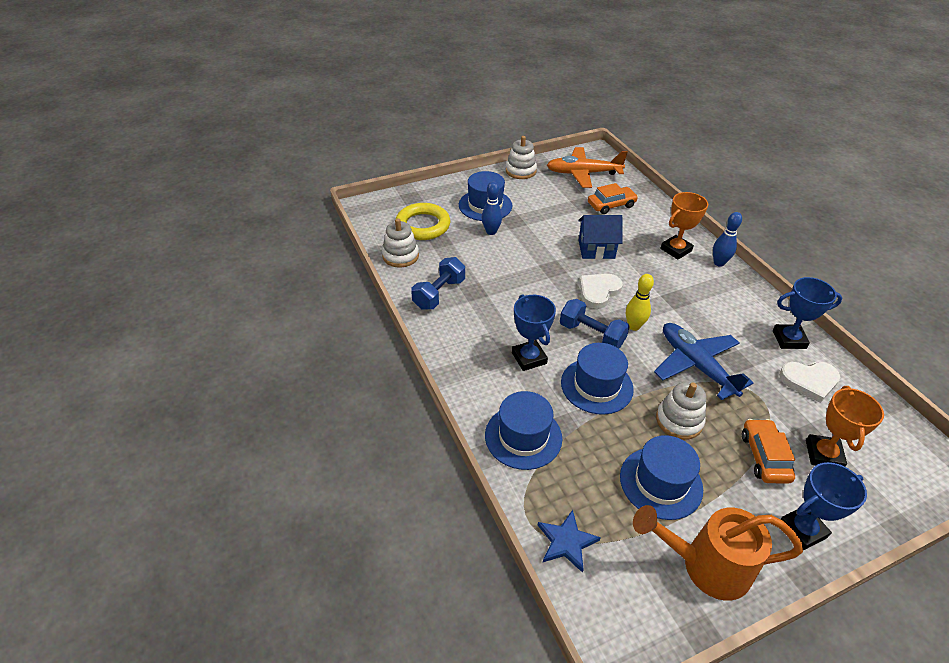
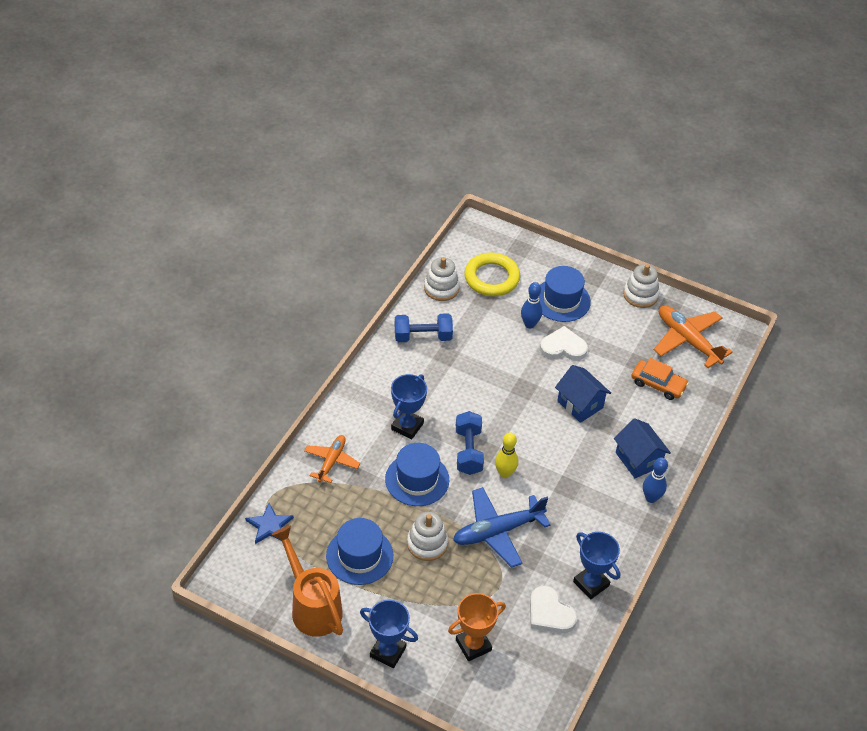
camera: 50 degrees right, 5 degrees up
(523, 436) = (331, 461): blue hat -> orange plane
(598, 291) = (524, 432): white heart -> white heart (563, 347)
(676, 250) = (638, 459): orange trophy -> blue house
(696, 365) = (497, 531): blue plane -> blue plane turned 135 degrees counterclockwise
(764, 456) = (438, 608): orange car -> none

